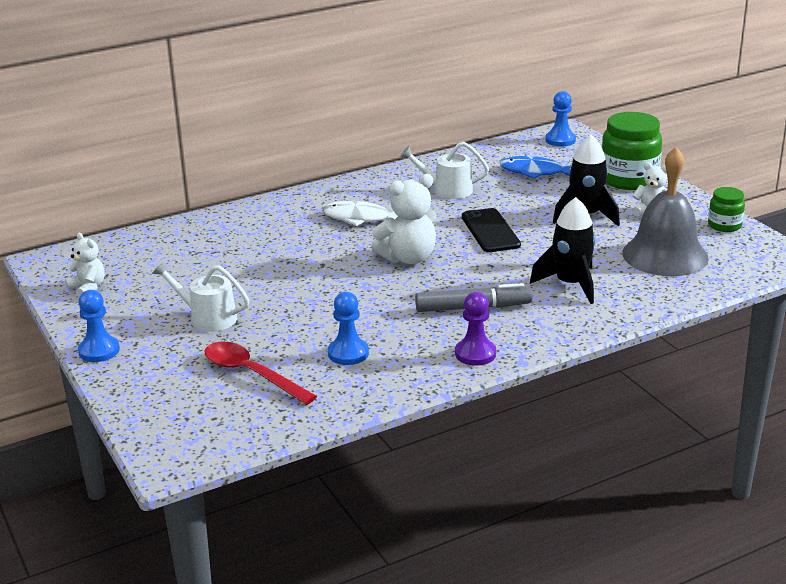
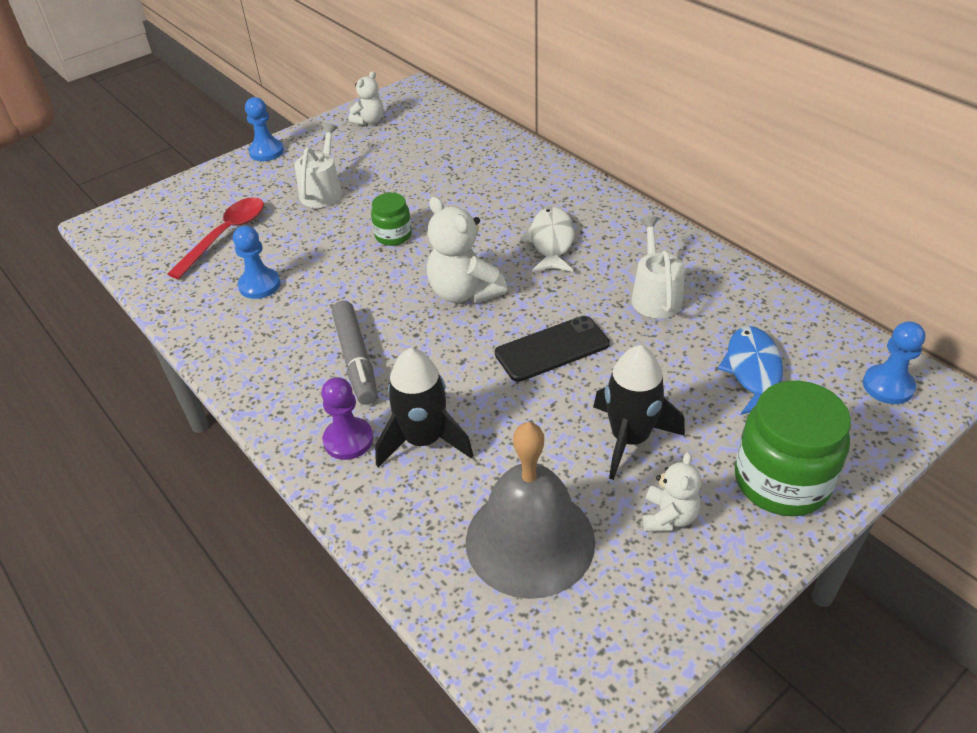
camera: 80 degrees right, 15 degrees up
(475, 354) = (256, 374): purple pawn -> purple pawn (348, 440)
(724, 225) = (658, 621): green jar -> green jar (393, 236)

